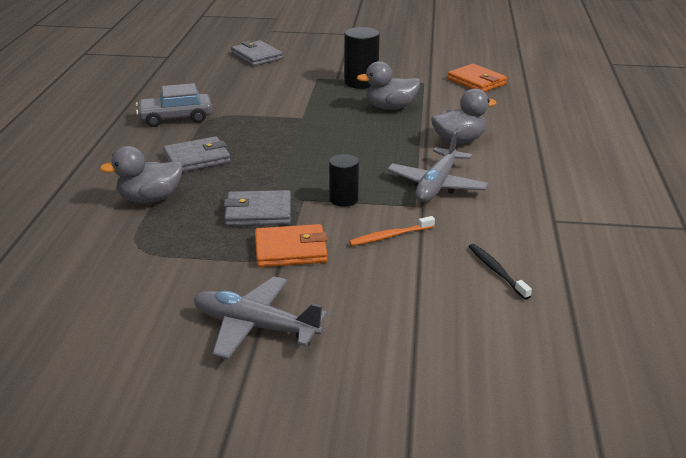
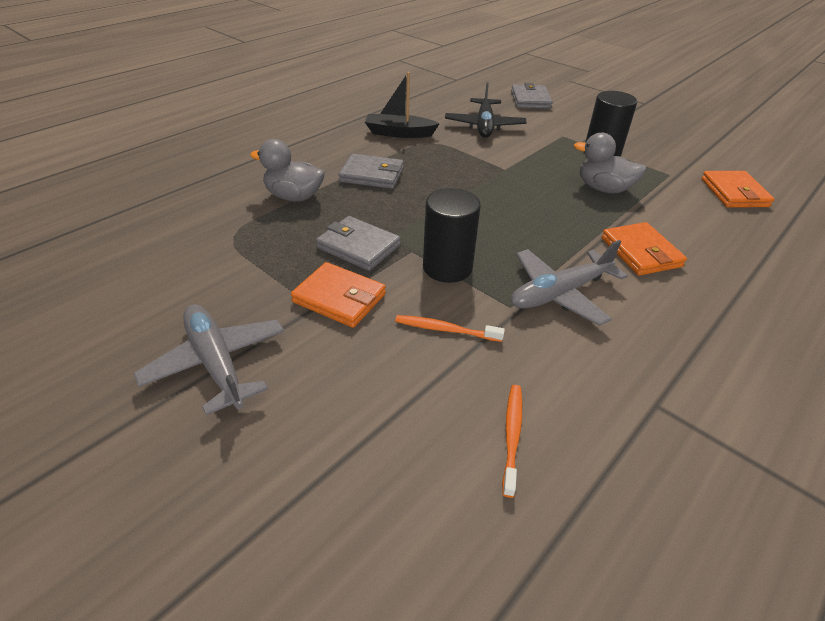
camera: 35 degrees right, 10 degrees up
(175, 118) = (399, 133): grey car -> black boat
(244, 89) = (484, 126): none -> black plane
(343, 199) = (447, 267): black cylinder -> black cylinder, size x1.54
(459, 141) = (641, 252): grey duck -> orange wallet
(496, 271) = (512, 436): black toothbrush -> orange toothbrush

